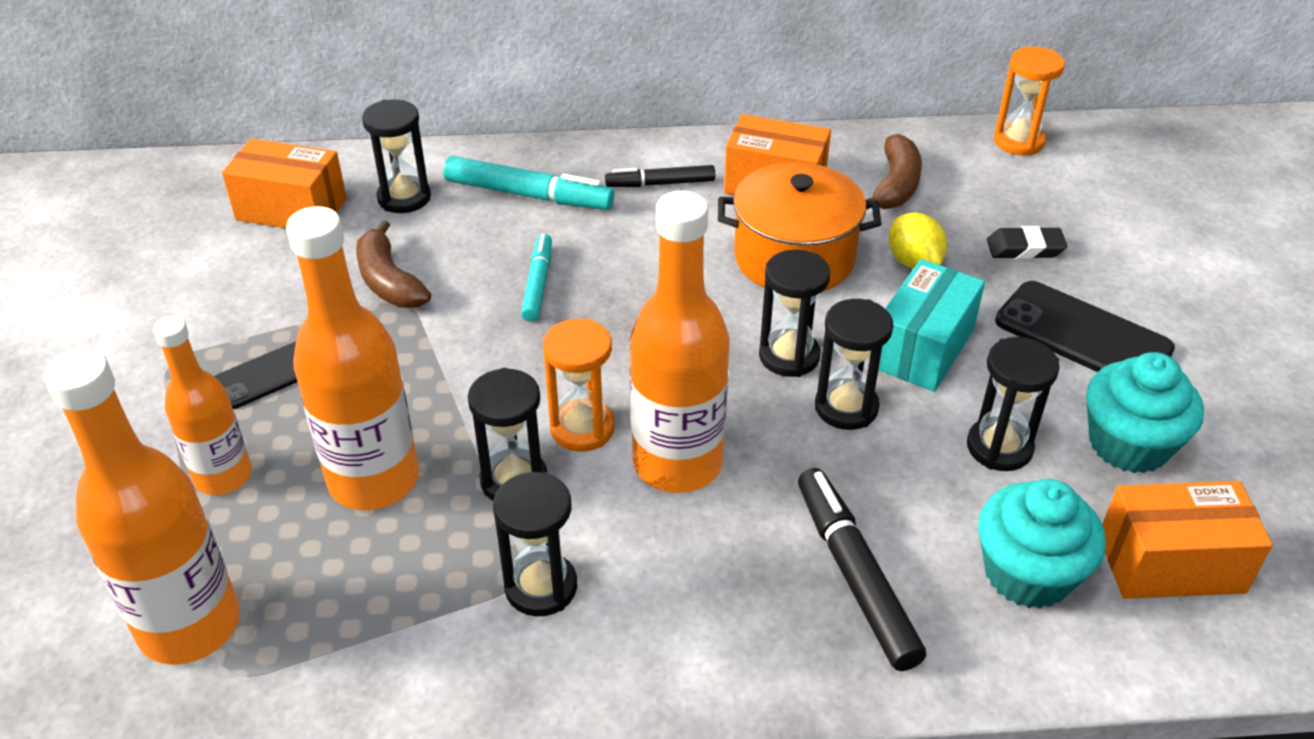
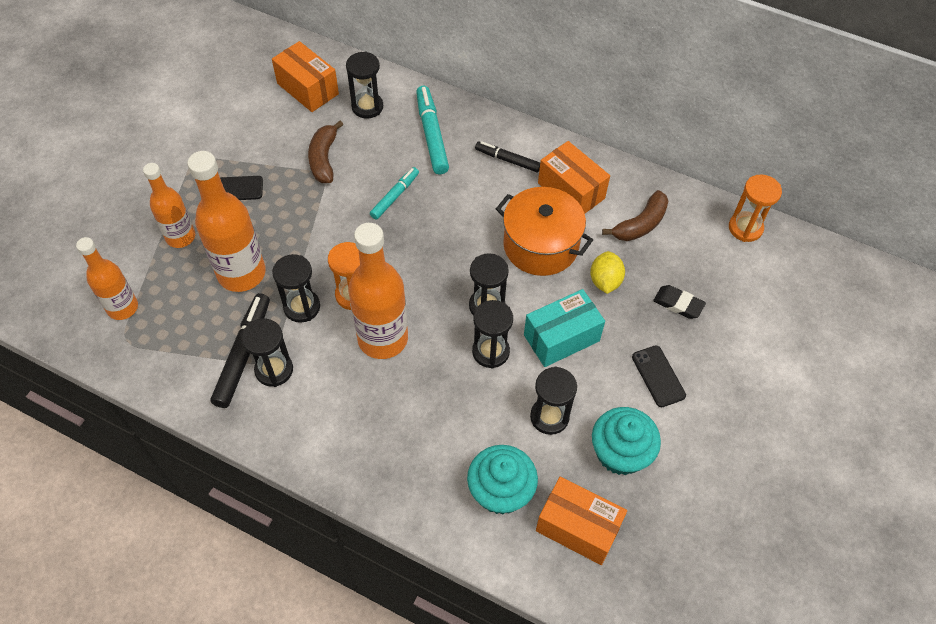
camera: 30 degrees right, 15 degrees up
(190, 626) = (122, 308): orange bottle -> orange bottle, size x0.63
(528, 195) = (431, 135): turquoise marker -> turquoise marker turned 150 degrees counterclockwise
(855, 575) = (417, 444): black marker -> black marker (243, 354)
(1082, 335) = (658, 376): black phone -> black phone, size x0.62

